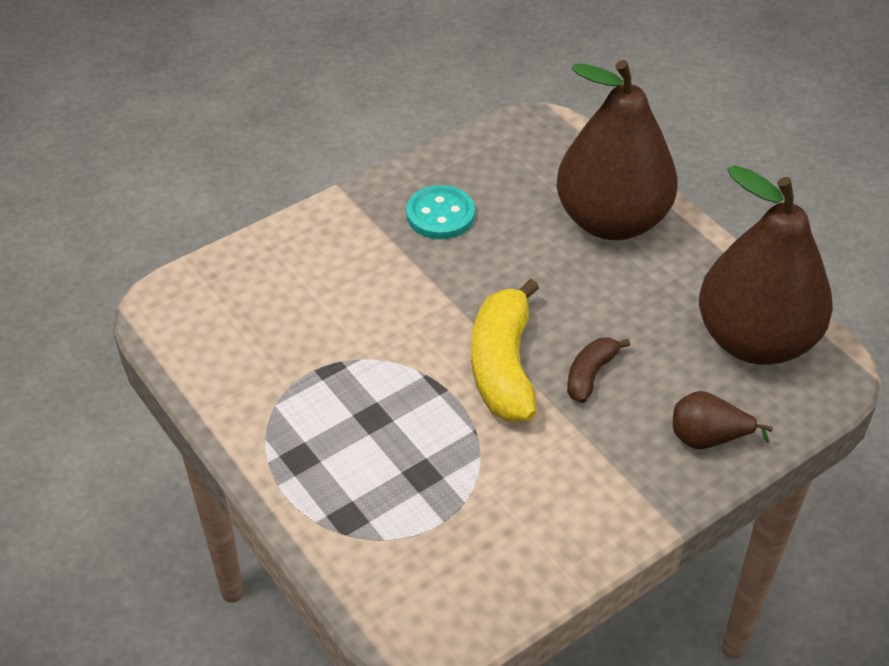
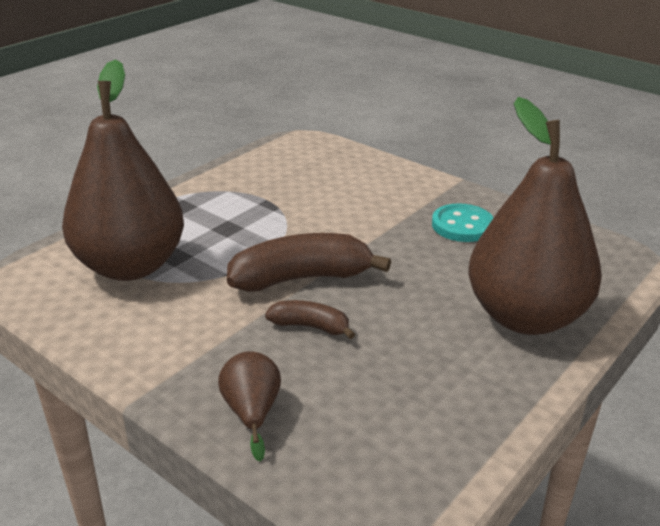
camera: 75 degrees right, 15 degrees down
(503, 367) = (301, 278): yellow banana -> brown banana
(755, 340) = (409, 439): brown pear -> brown pear (131, 266)

